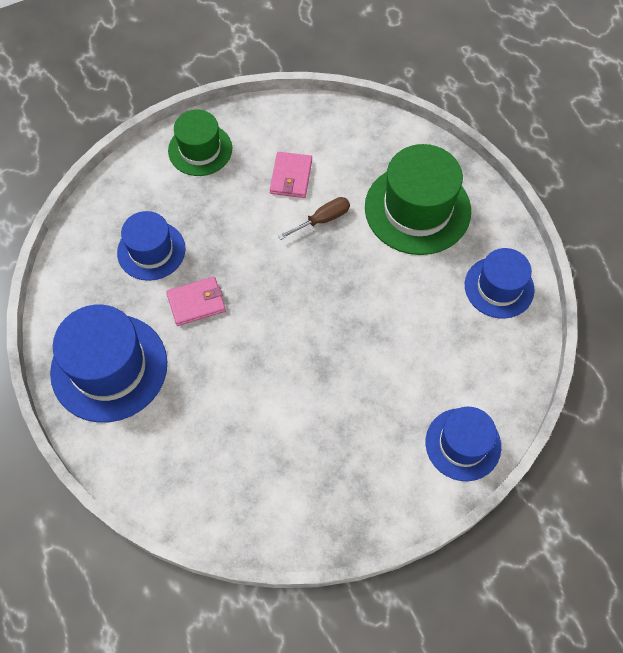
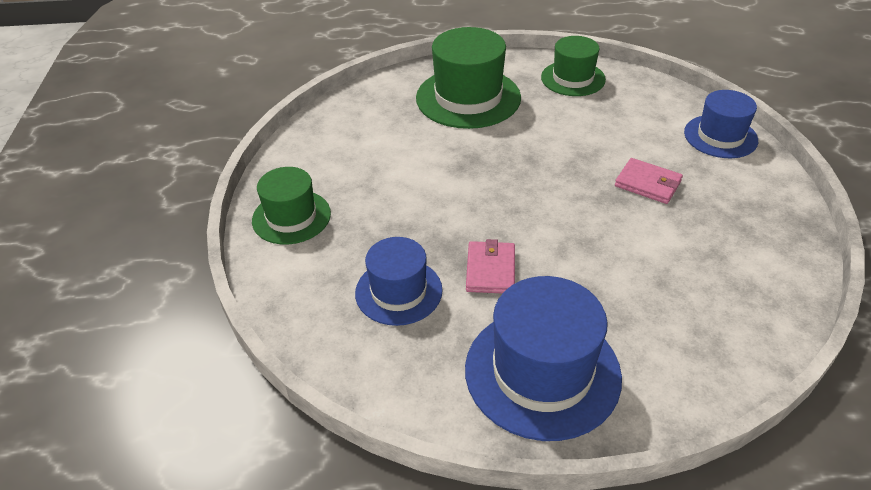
camera: 65 degrees left, 20 degrees down
(291, 177) = (377, 161): pink wallet -> pink wallet (647, 183)
(322, 220) = (442, 155): brown screwdriver -> none
(499, 287) = (573, 78): blue hat -> green hat

